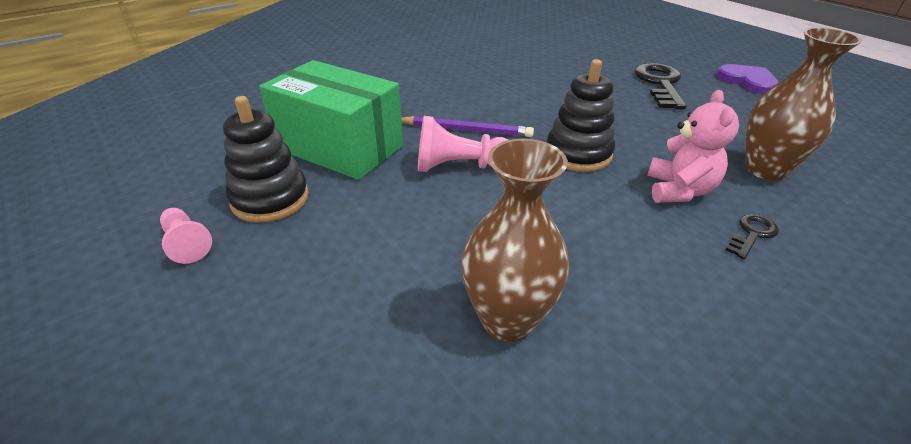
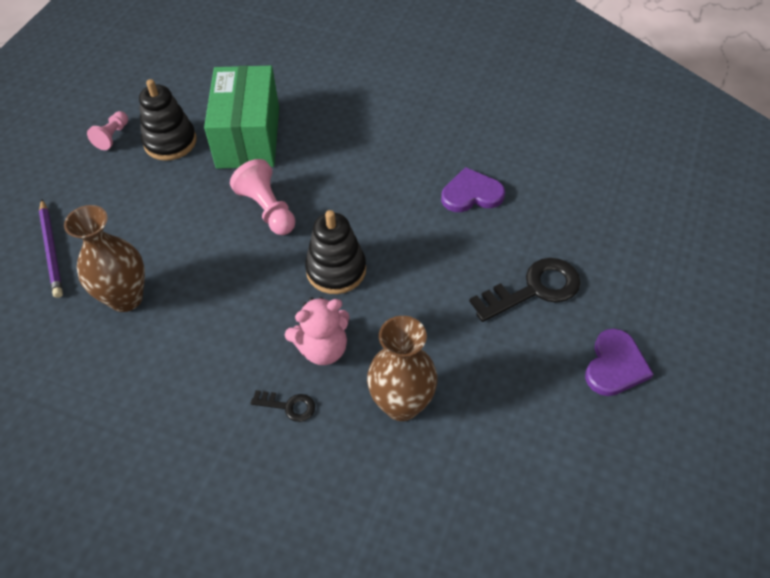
camera: 60 degrees right, 15 degrees up
(466, 130) = (323, 190): purple pencil -> purple pencil (51, 250)
(541, 75) = (471, 194): none -> purple heart

